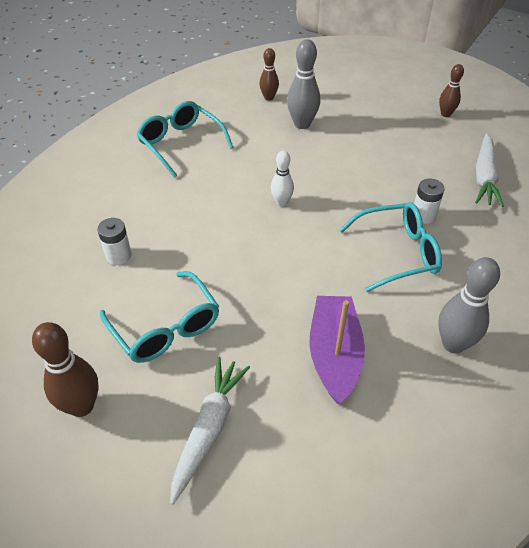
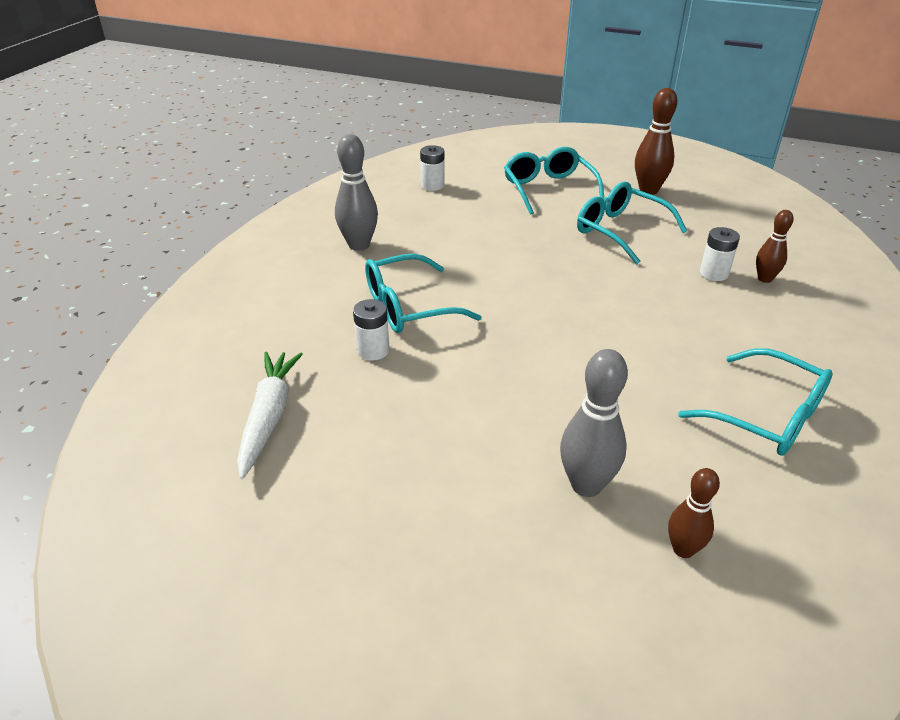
camera: 170 degrees right, 10 degrees down
(209, 429) = (549, 189): white carrot -> turquoise glasses
(281, 202) = (564, 346): white bowling pin -> none
(334, 354) = (465, 230): purple boat -> none
(366, 467) = (432, 185): none -> white battery
(445, 114) = (301, 553): brown bowling pin -> brown bowling pin (764, 279)

